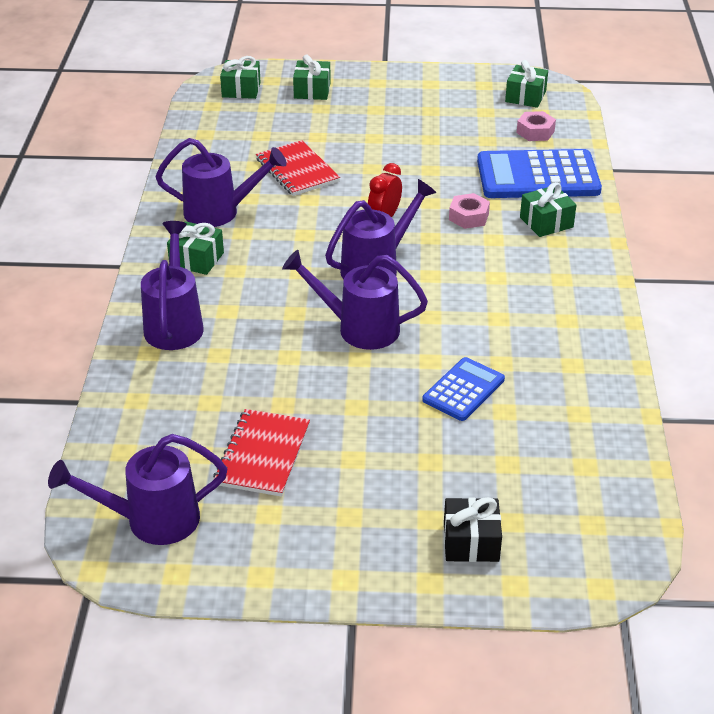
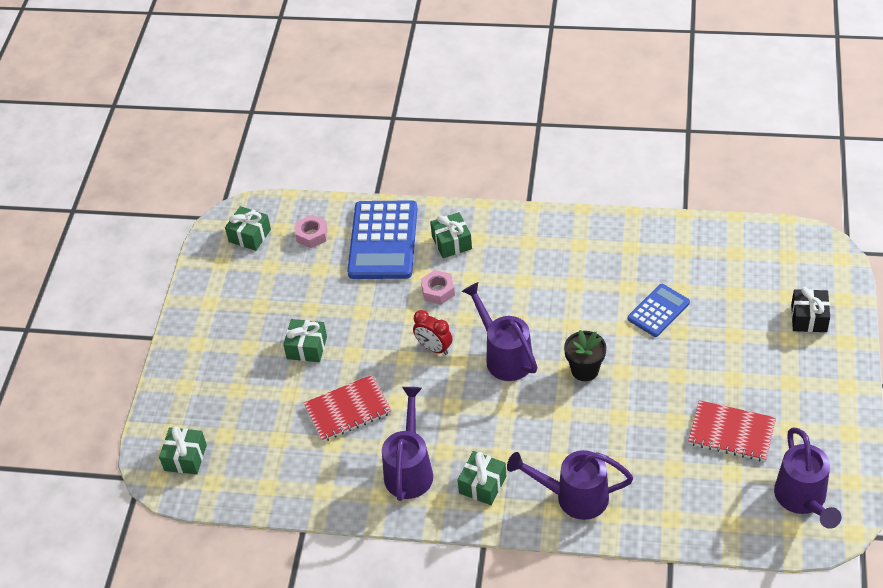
camera: 80 degrees left, 10 degrees up
(312, 90) = (201, 397): green gift -> green gift (307, 347)
(359, 328) = (585, 370): purple watering can -> black flower pot
(463, 390) = (658, 311): blue calculator -> blue calculator turned 90 degrees clockwise

